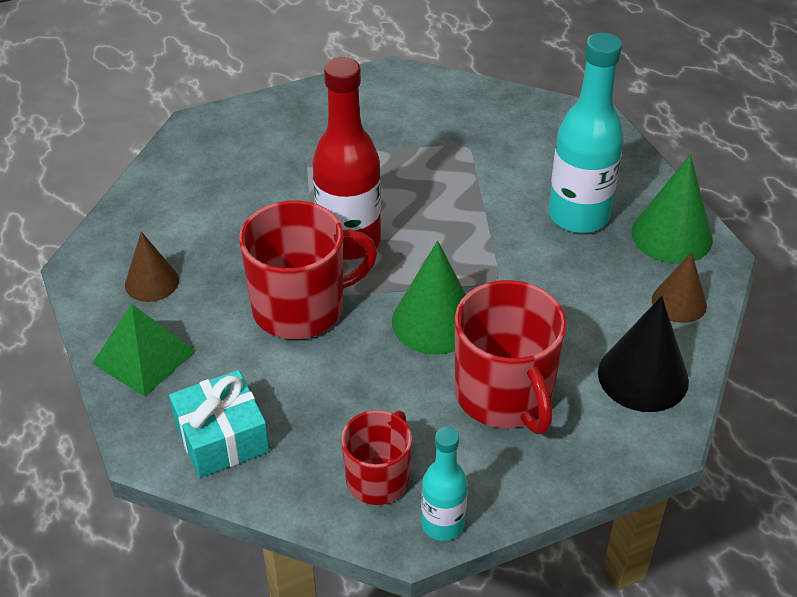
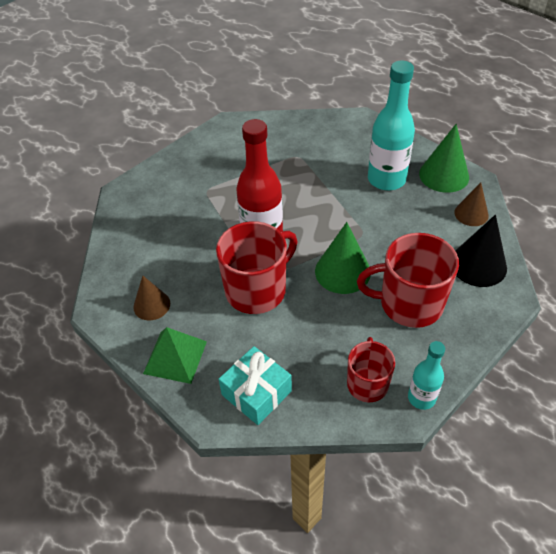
camera: 20 degrees left, 5 degrees up
(504, 395) = (409, 303): red mug -> red mug turned 135 degrees clockwise

